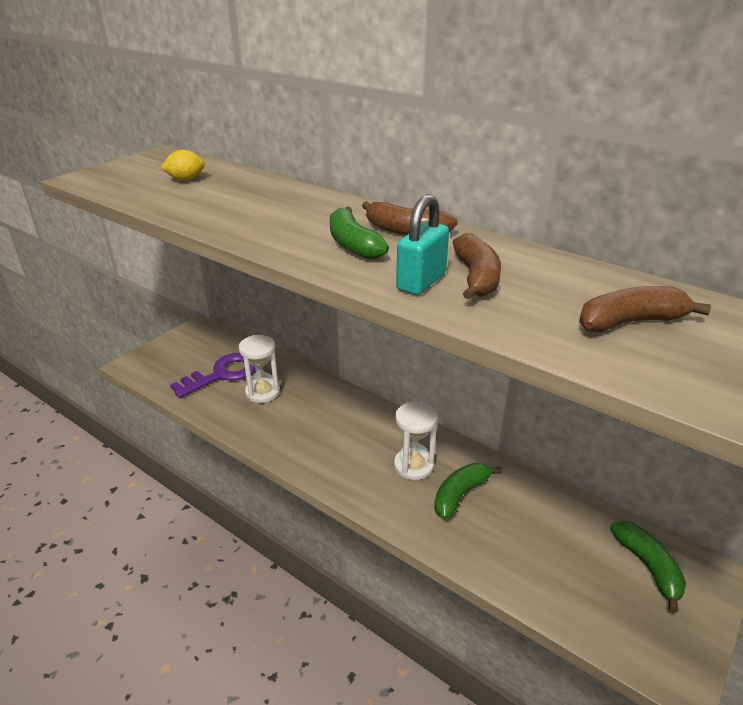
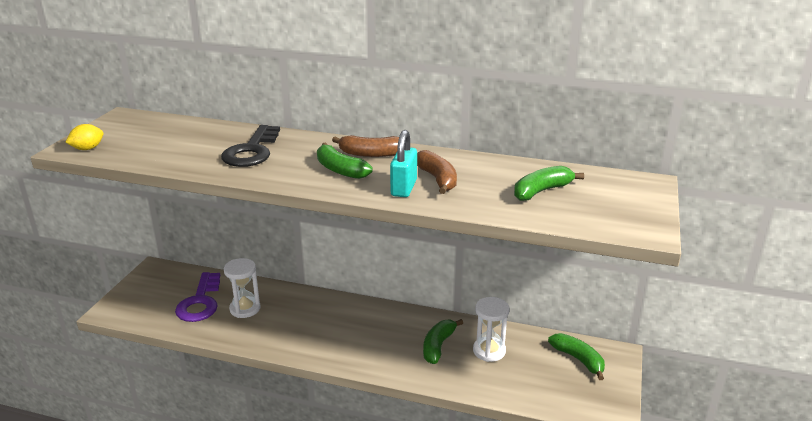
camera: 20 degrees left, 5 degrees down
(186, 180) = (165, 137): yellow lemon -> yellow lemon (87, 149)
(222, 374) = (200, 302): purple key -> purple key turned 150 degrees clockwise
(265, 207) = (252, 151): none -> black key
(413, 466) = (395, 335): white hourglass -> white hourglass (489, 351)
(630, 322) = (542, 191): brown banana -> green banana

